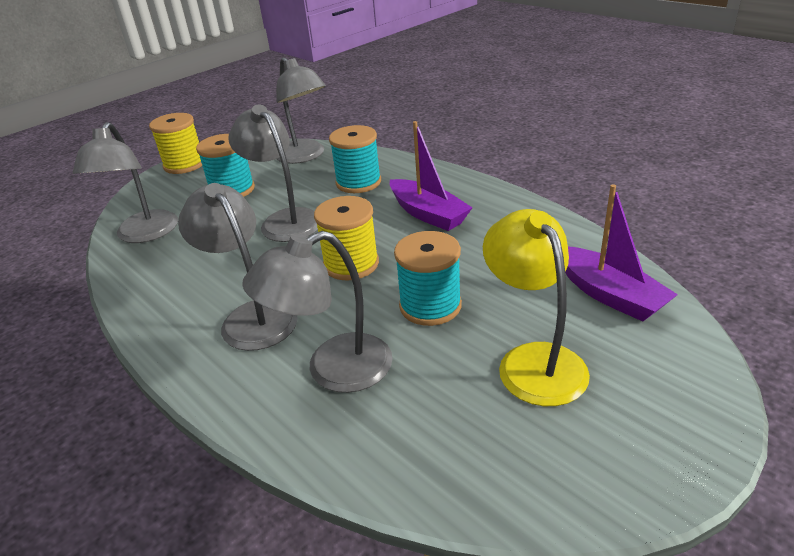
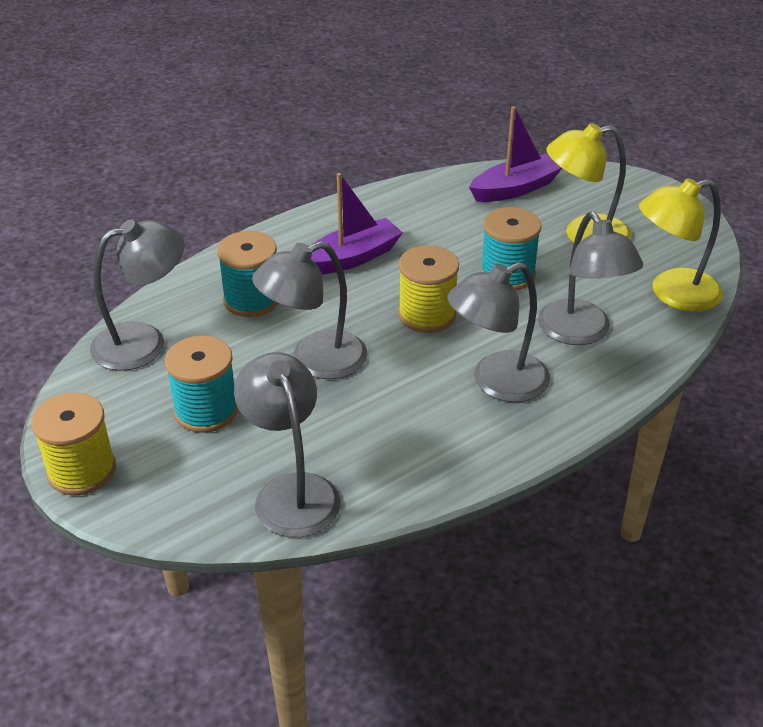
camera: 85 degrees left, 5 degrees up
(143, 235) = (291, 491): grey lamp -> grey lamp turned 120 degrees counterclockwise
(428, 457) = (672, 294): none -> yellow lamp

